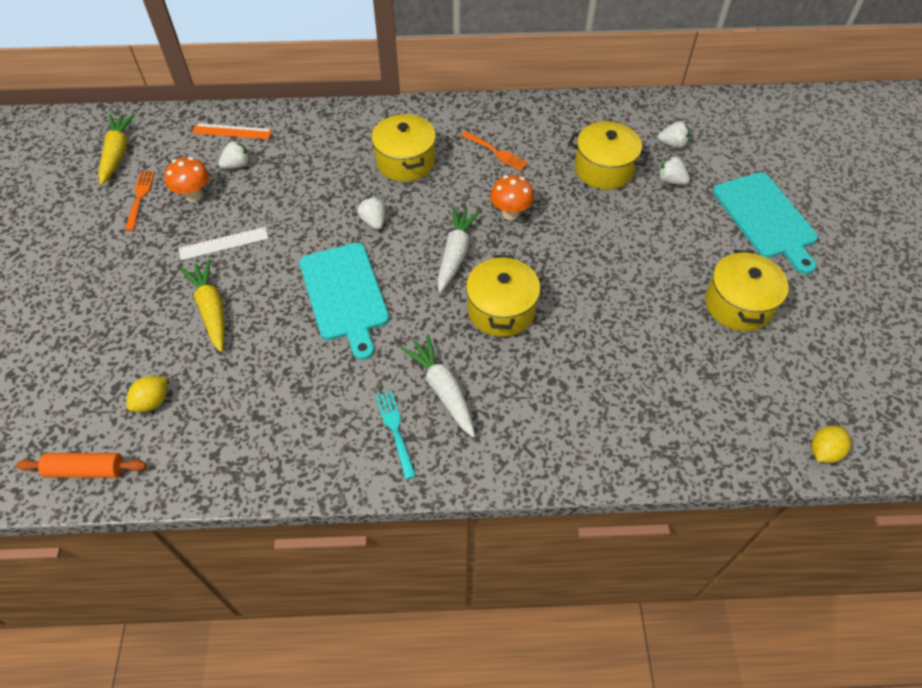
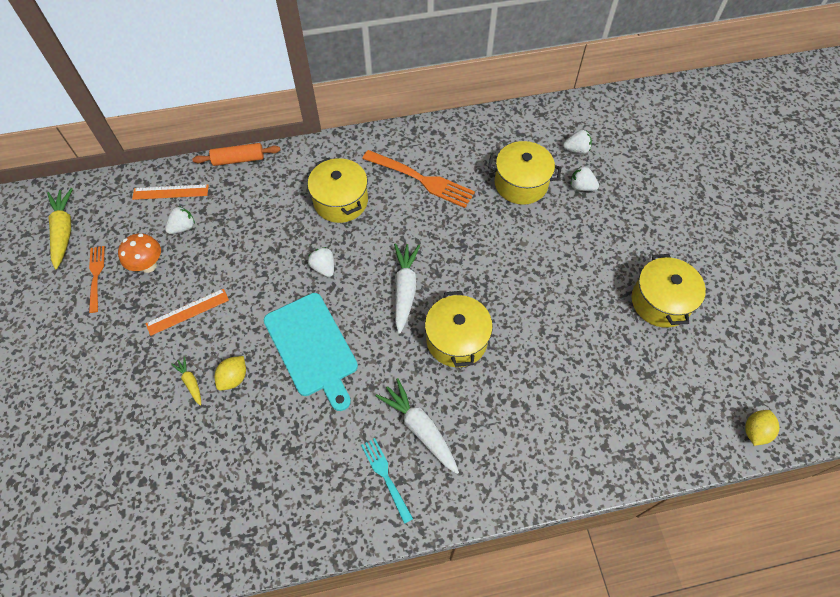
camera: 10 degrees left, 5 degrees up
(86, 470) = (107, 568): orange rolling pin -> orange rolling pin (238, 159)
(152, 401) = (155, 487): yellow lemon -> yellow lemon (234, 378)
(211, 309) = (190, 382): yellow carrot -> yellow carrot, size x0.52
(223, 243) = (187, 311): white ruler -> orange ruler
(495, 152) = (420, 179): orange fork -> orange fork, size x1.69
(510, 213) = (446, 241): orange mushroom -> none
(766, 218) = (669, 212): turquoise cutting board -> none

